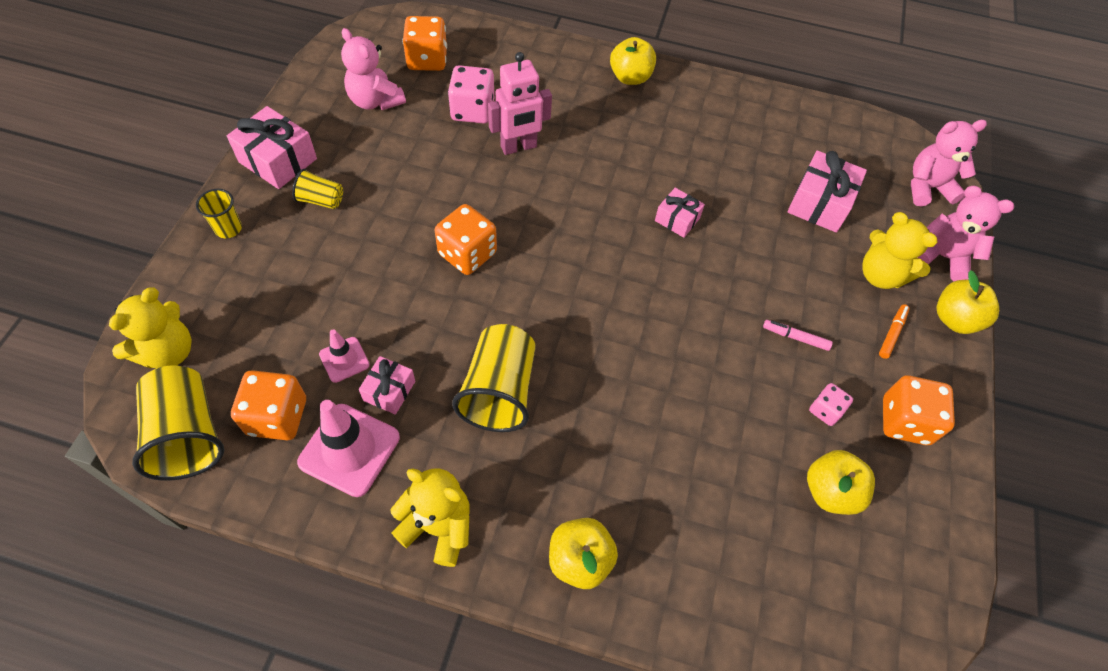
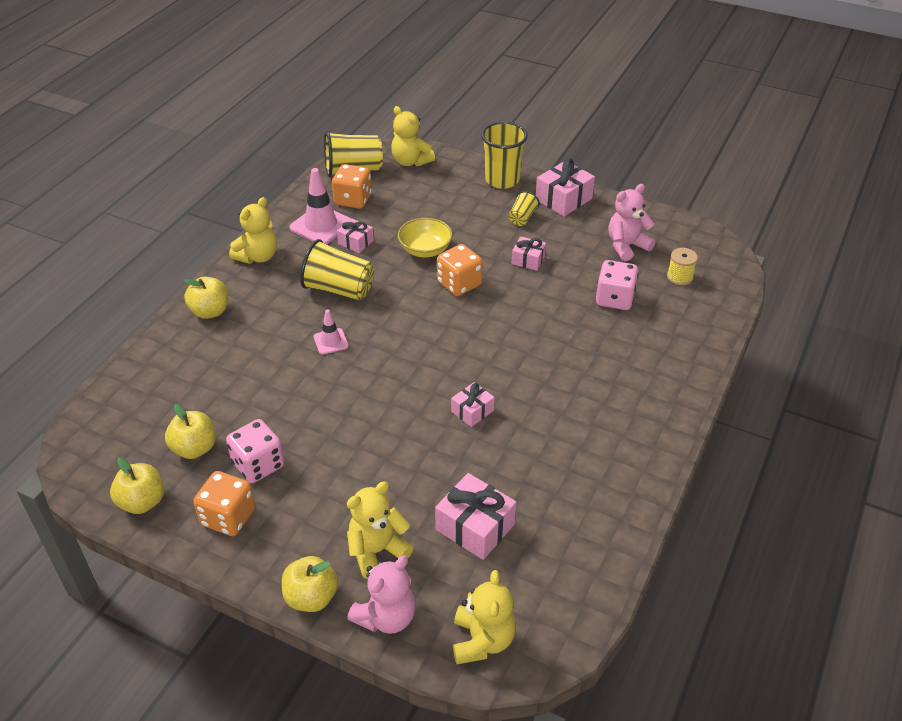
camera: 105 degrees right, 15 degrees down
(228, 229) = (502, 180): yellow cup -> yellow cup, size x1.89
(344, 359) = (385, 225): pink traffic cone -> pink traffic cone (331, 341)
(400, 300) = (425, 250): none -> yellow bowl
(411, 189) = (528, 260): none -> pink gift
(427, 60) = (679, 277): orange dice -> yellow spool
(518, 147) = (569, 322): pink robot -> none
(630, 77) = (662, 411): yellow apple -> yellow apple (142, 502)
(795, 337) = (330, 464): pink marker -> none
(825, 410) = (258, 465): pink dice -> pink dice, size x1.77
(892, 333) = (312, 537): orange marker -> none
(927, 188) = (482, 640): pink teddy bear -> yellow teddy bear

